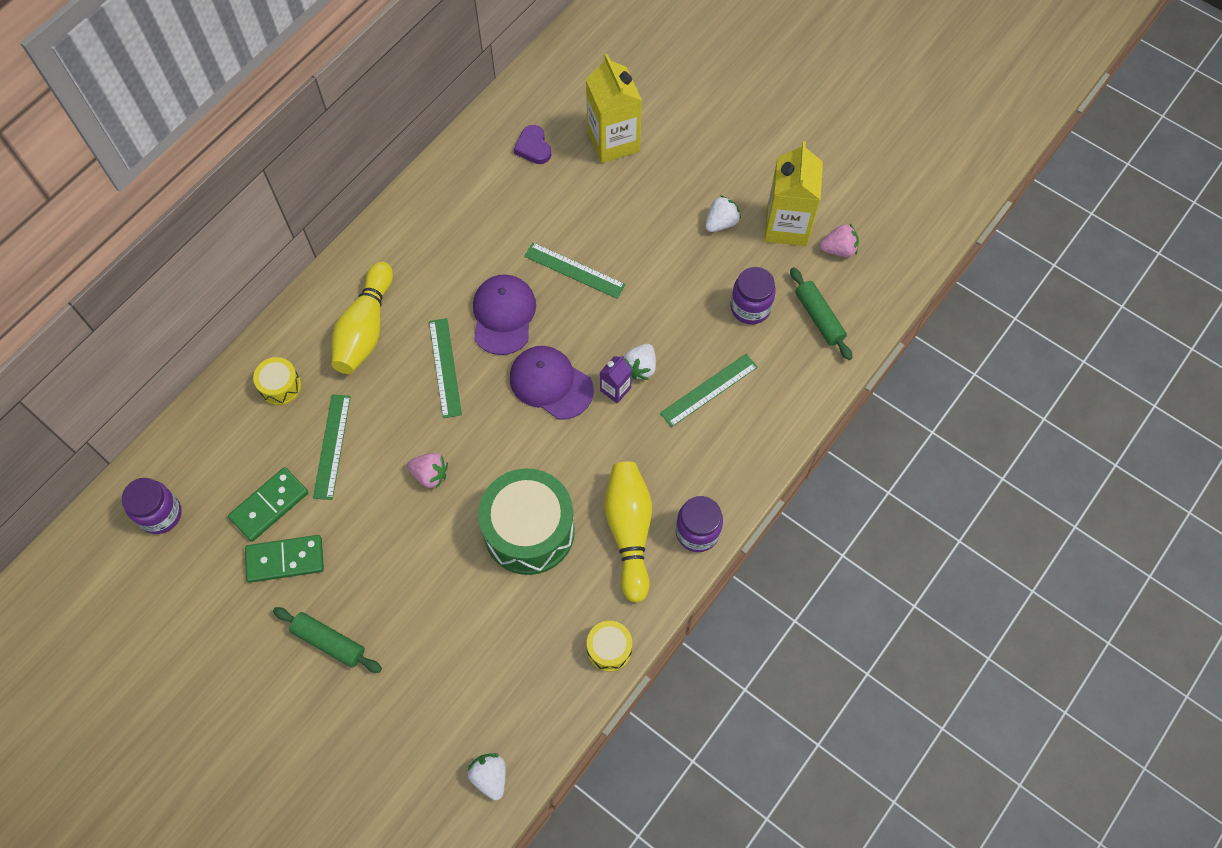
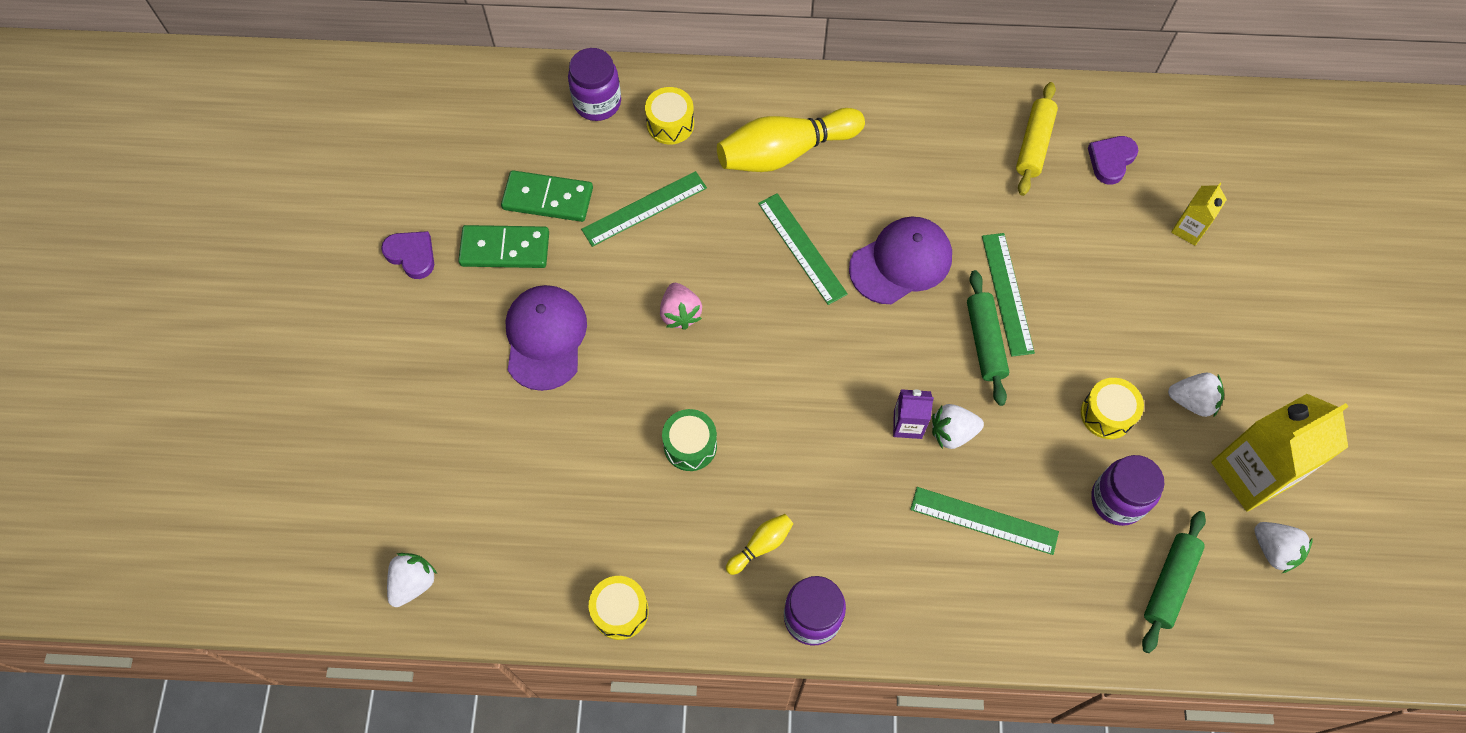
camera: 55 degrees right, 0 degrees up
(160, 514) = (476, 119): purple jar -> purple jar (597, 102)
(235, 628) = (412, 255): none -> purple heart
(285, 560) = (505, 249): green domino -> green domino turned 45 degrees counterclockwise
(329, 642) = (452, 342): green rolling pin -> green rolling pin (985, 342)
(444, 367) = (801, 248): green ruler -> green ruler turned 75 degrees counterclockwise
(486, 181) = (1033, 144): none -> yellow rolling pin
(529, 530) = (690, 445): green drum -> green drum, size x0.48
(551, 383) = (863, 357): purple cap -> purple cap (545, 338)
(613, 141) = (1188, 229): yellow carton -> yellow carton, size x0.49
(629, 532) = (761, 545): yellow bowling pin -> yellow bowling pin, size x0.46
(694, 273) = (1107, 414): none -> yellow drum
(838, 249) = (1274, 550): pink strawberry -> white strawberry

